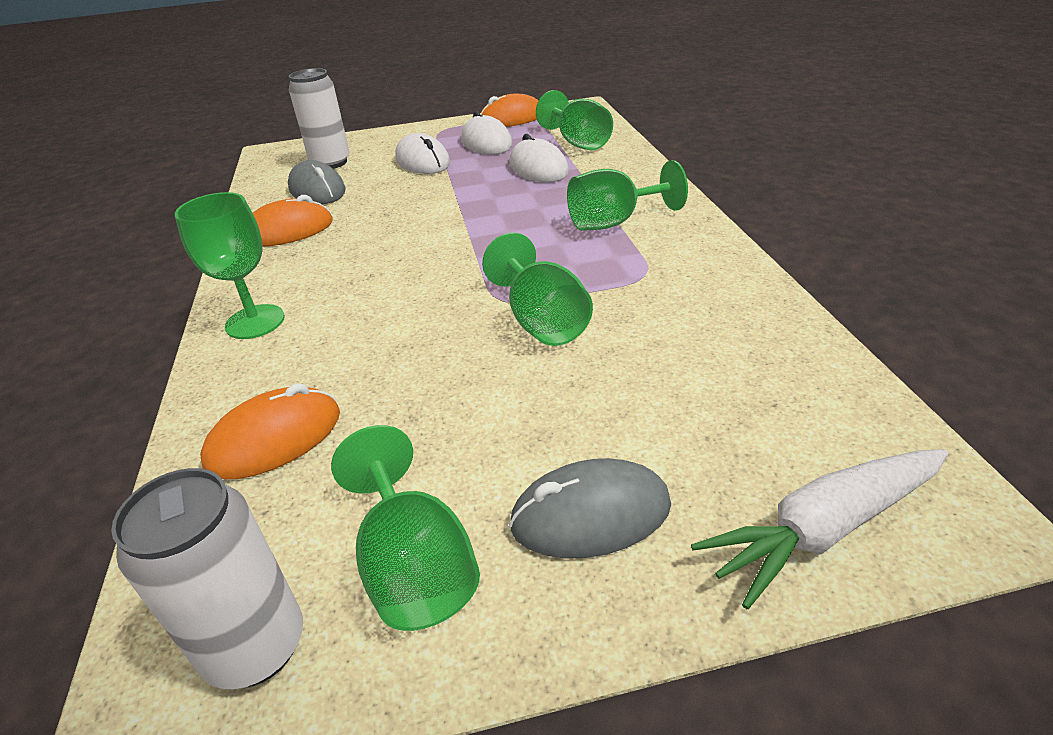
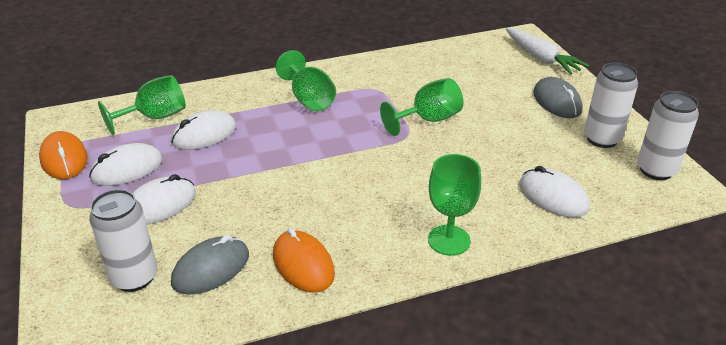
camera: 100 degrees left, 0 degrees up
(274, 439) = (553, 197): orange mouse -> white mouse
(415, 566) = (602, 139): green goblet -> white can

